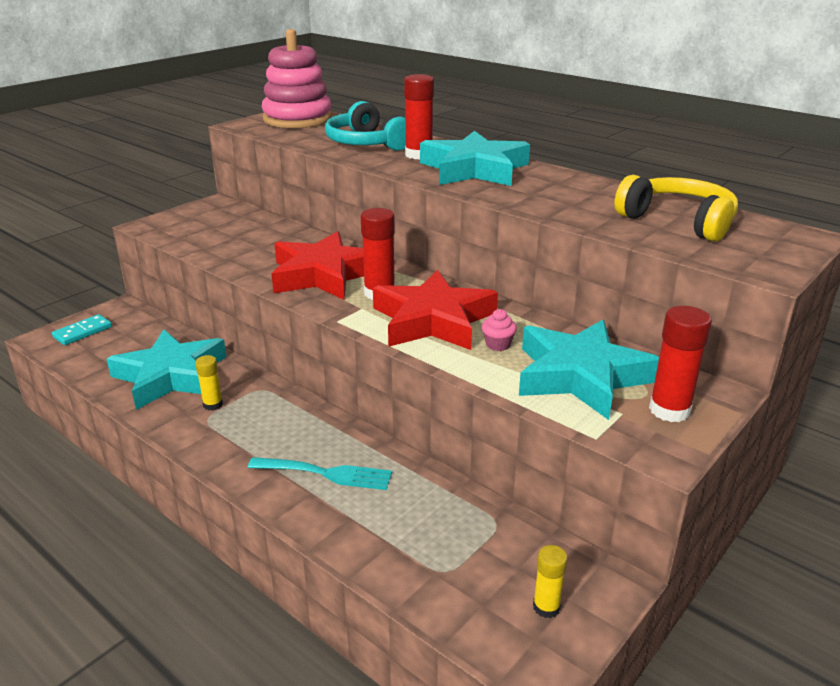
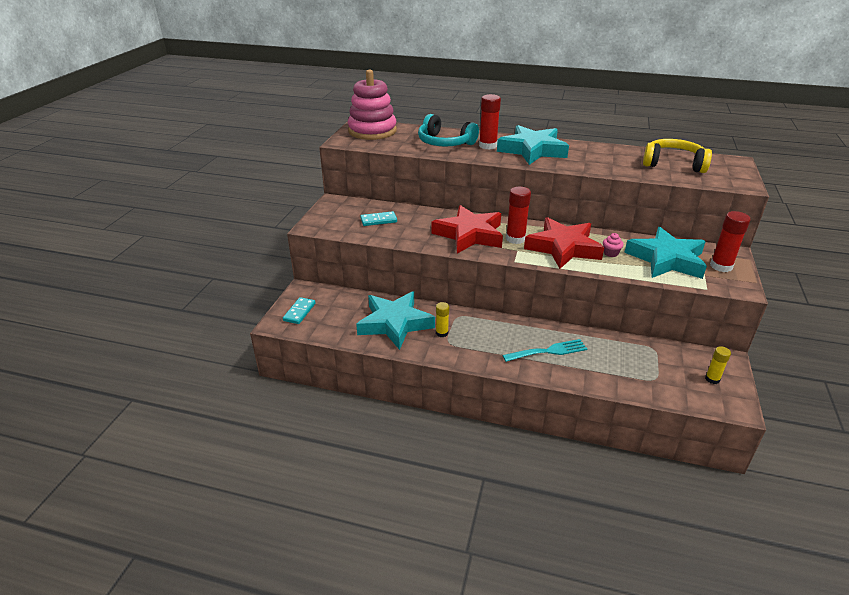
camera: 25 degrees left, 5 degrees up
(234, 234) = (378, 220): none -> turquoise domino

